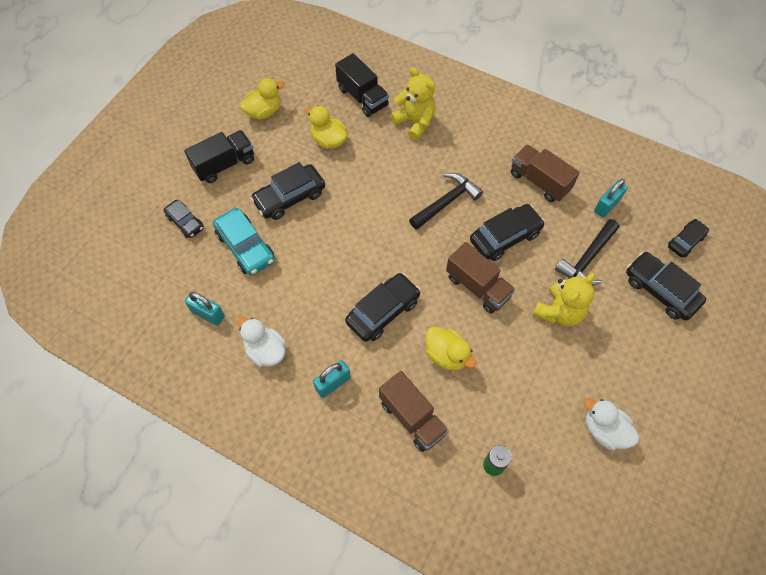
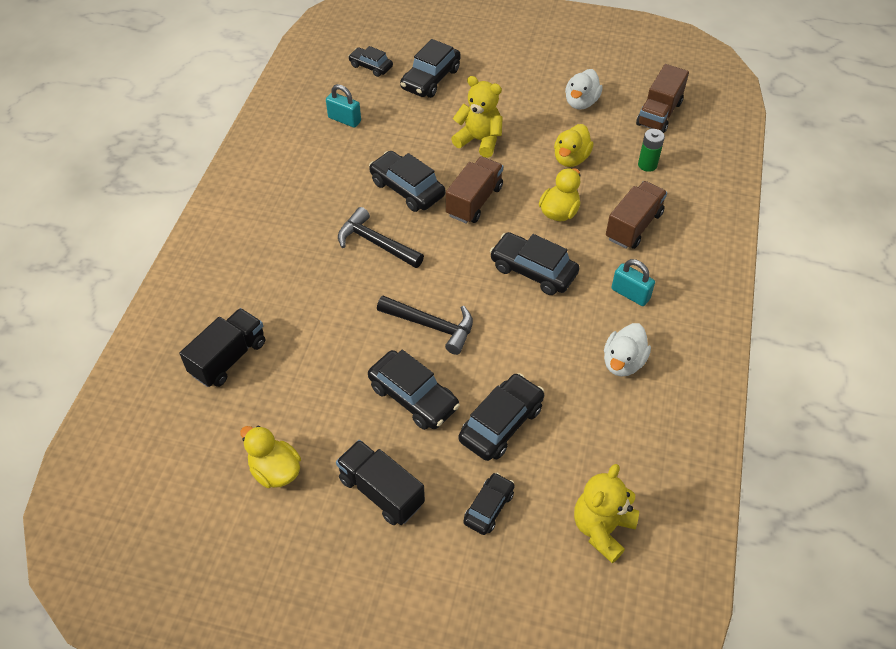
camera: 105 degrees left, 10 degrees down
(208, 314) = (605, 434): turquoise padlock -> none
(245, 247) = (501, 423): turquoise car -> black car
(328, 140) = (311, 378): yellow duck -> yellow duck (571, 159)
(415, 122) = (262, 293): yellow teddy bear -> yellow teddy bear (602, 528)
(539, 181) = (326, 171): brown truck -> brown truck (659, 113)
(587, 259) = (412, 127): black hammer -> black hammer (431, 326)

